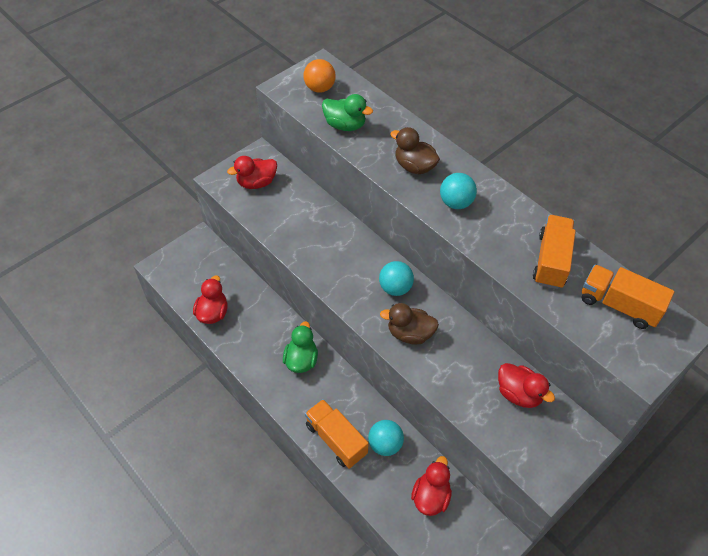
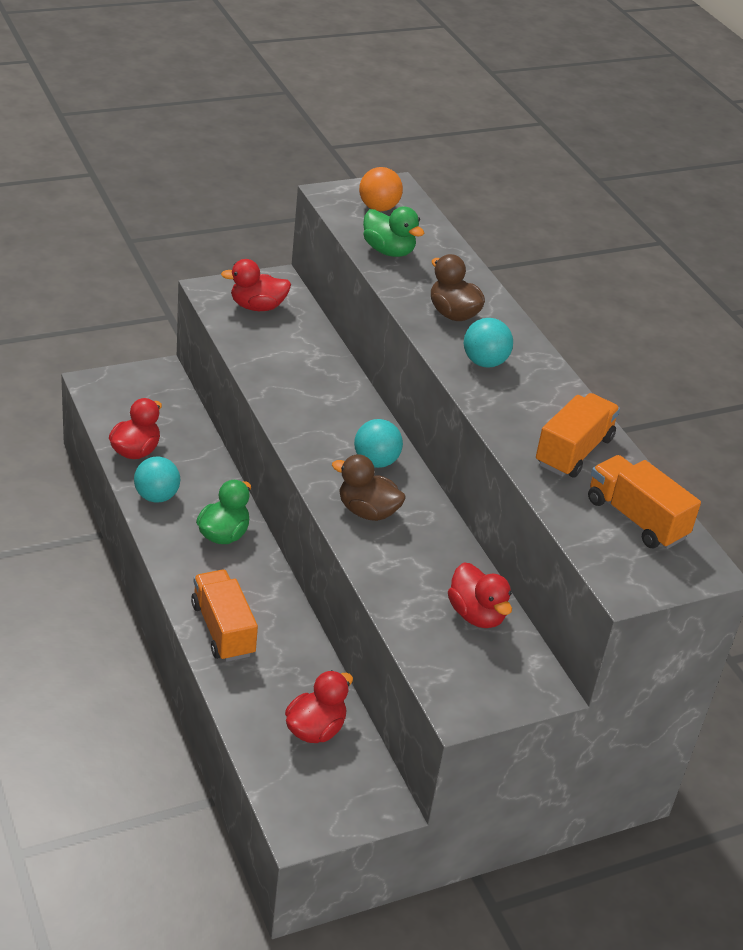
camera: 15 degrees right, 15 degrees down
(385, 444) = (285, 656): turquoise ball -> turquoise ball (156, 496)

